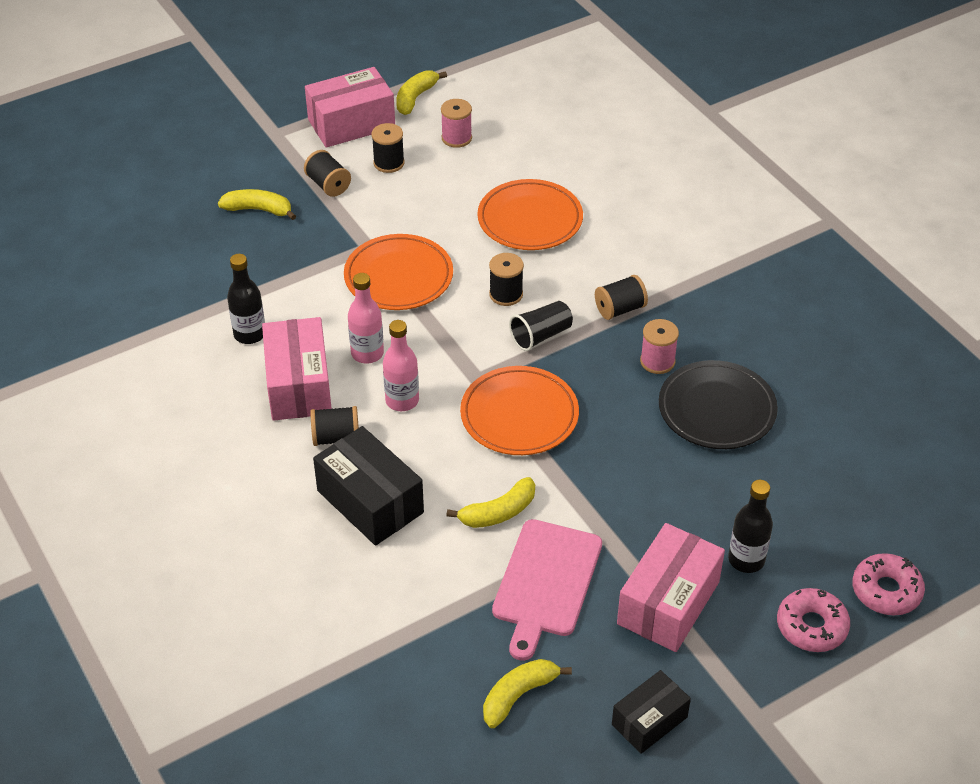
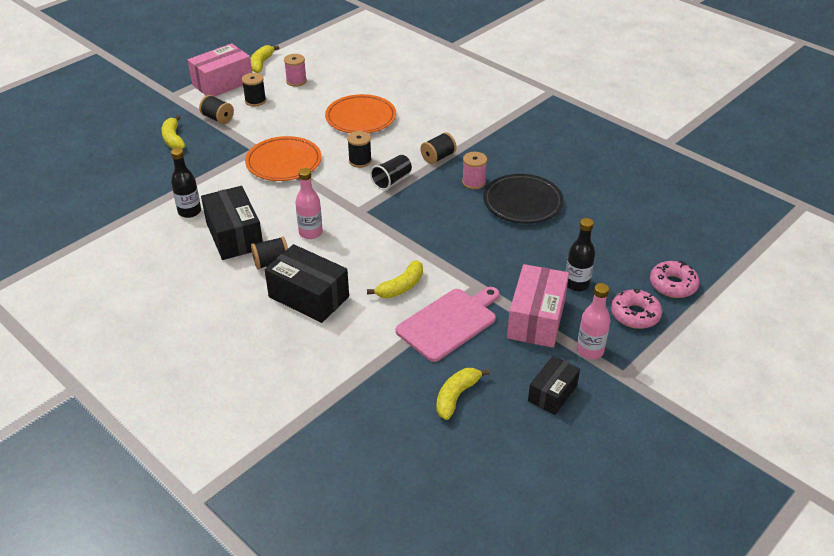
camera: 15 degrees left, 5 degrees down
(258, 210) = (173, 139): yellow banana -> yellow banana turned 105 degrees counterclockwise
(299, 385) = (234, 236): pink box -> black box
(367, 353) = (277, 209): pink bottle -> pink bottle (590, 350)
(519, 415) = (394, 227): orange plate -> none
(546, 582) = (449, 323): pink cutting board -> pink cutting board turned 135 degrees counterclockwise

